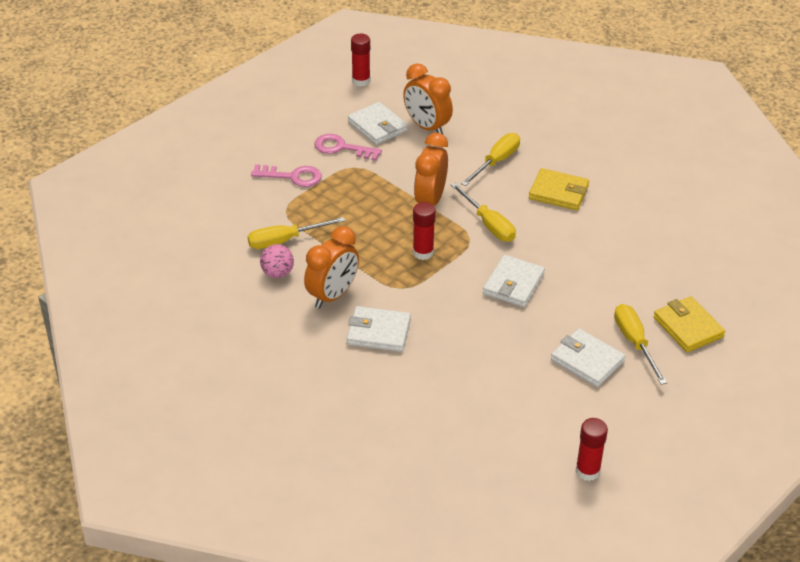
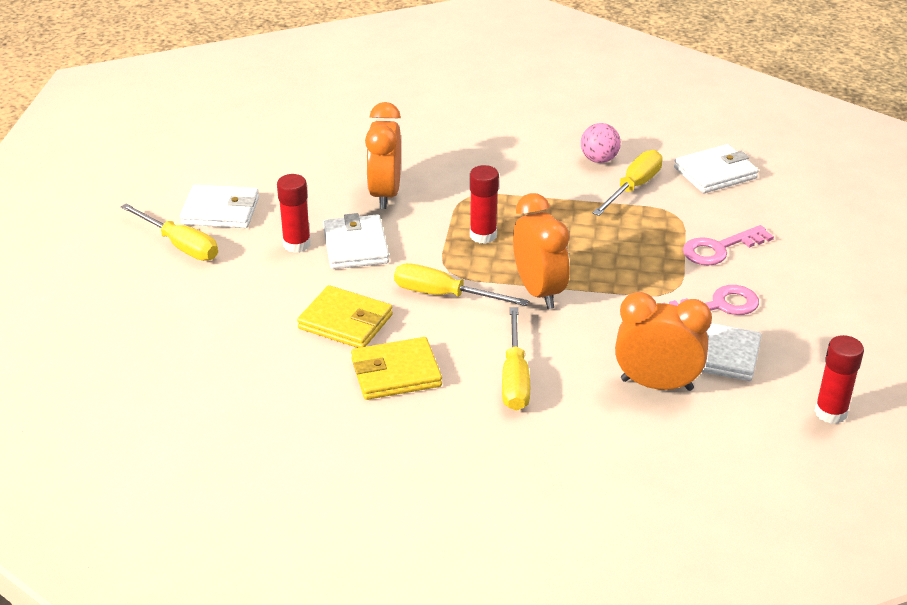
camera: 145 degrees right, 5 degrees down
(333, 295) = (524, 164): orange clock -> orange clock (385, 194)
(378, 332) = (445, 155): white wallet -> white wallet (715, 173)
(587, 471) = (162, 136): red glue stick -> red glue stick (297, 244)
(688, 327) = (127, 283): yellow wallet -> yellow wallet (345, 322)

